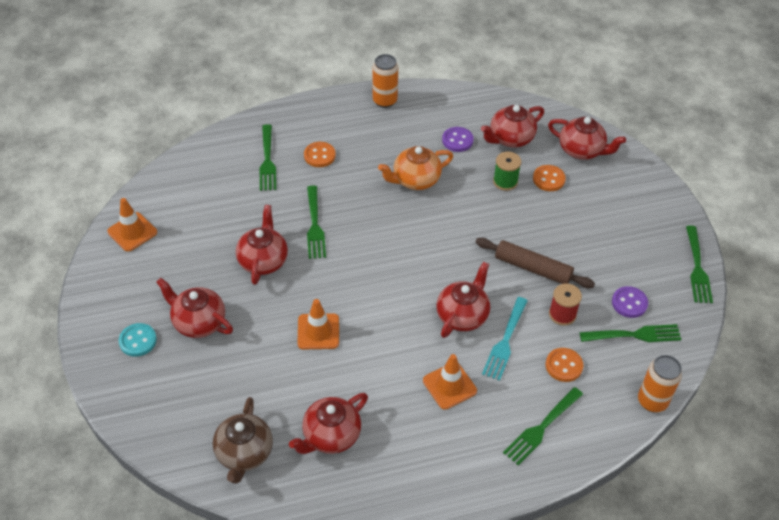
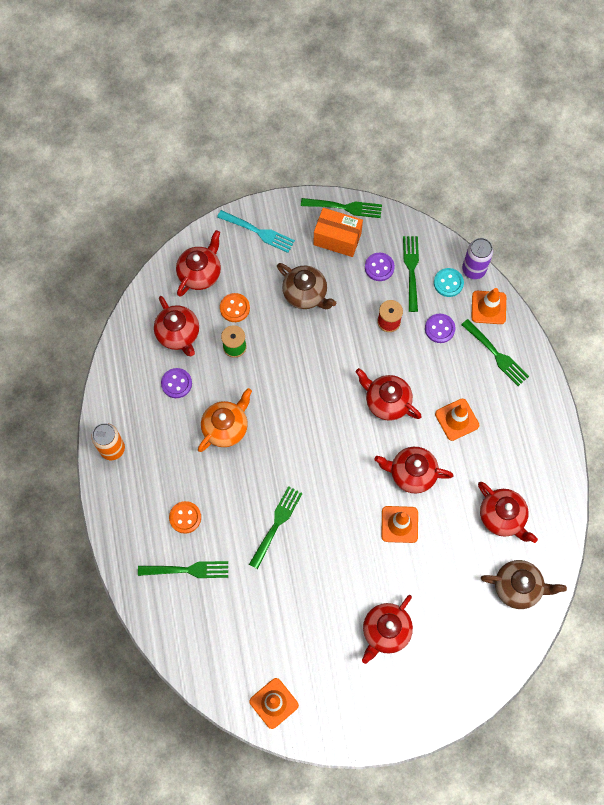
camera: 85 degrees left, 20 degrees up
(138, 341) = (404, 686): turquoise button -> turquoise button (448, 283)
(263, 260) = (317, 573): red teapot -> red teapot (411, 473)
(314, 225) = (276, 525): green fork -> green fork turned 60 degrees counterclockwise
(415, 180) = (226, 427): orange teapot -> orange teapot turned 120 degrees counterclockwise
(505, 340) = (413, 370): turquoise fork -> turquoise fork (258, 232)
(532, 268) = (339, 337): brown rolling pin -> none
(564, 366) = (439, 329): orange button -> purple button
(579, 237) = (305, 294): none -> brown teapot
(604, 418) = (488, 307): none -> orange traffic cone
(652, 401) = (473, 270): orange can -> purple can
(655, 262) = (337, 239): none -> orange box

